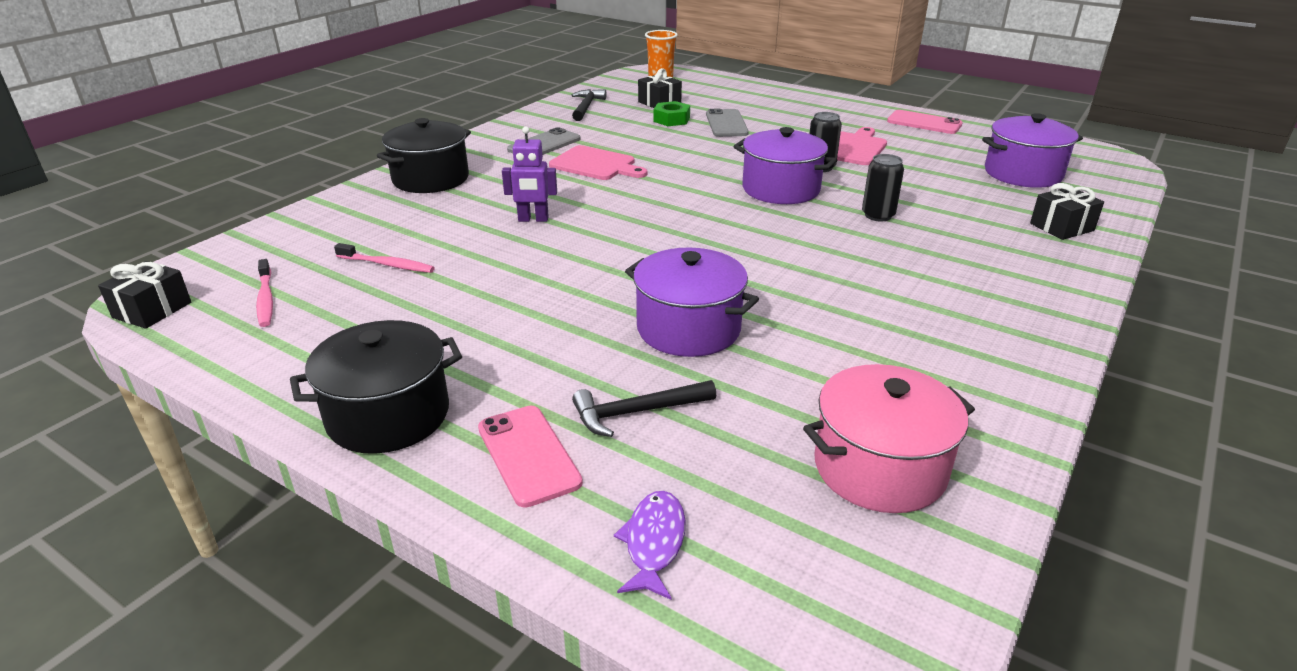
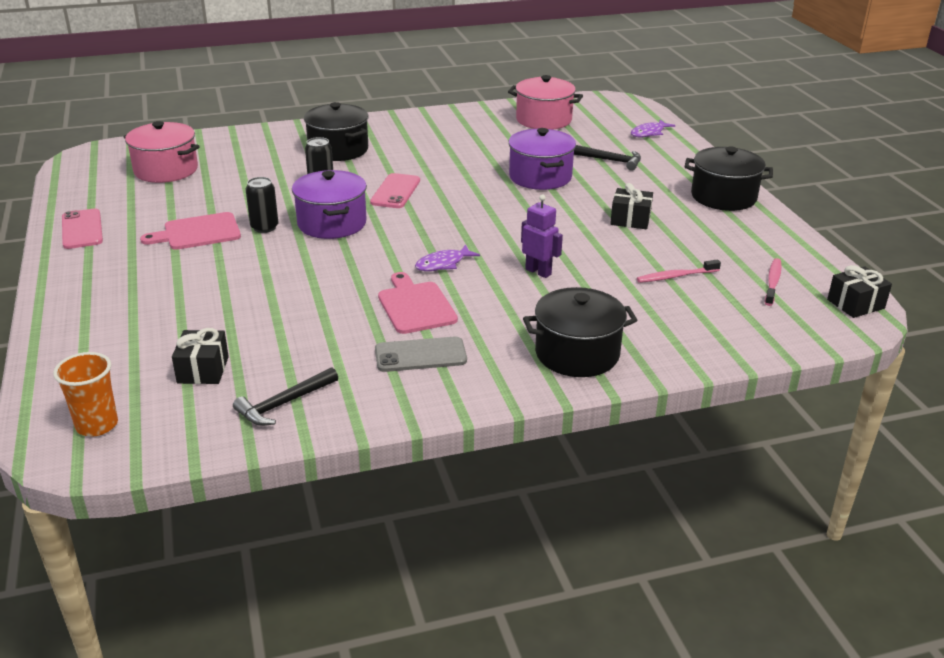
camera: 140 degrees left, 0 degrees up
(387, 265) = (676, 276): pink toothbrush -> pink toothbrush turned 75 degrees counterclockwise
(528, 455) = (671, 165): pink phone -> pink phone (395, 191)
(626, 195) = (443, 264): none -> purple fish
(671, 119) = (248, 334): green nut -> none
(726, 124) = (217, 304): grey phone -> none
(971, 259) = (338, 149): none -> black pot
(1023, 174) = (166, 170): purple pot -> pink pot
(1062, 227) = (250, 142): black gift -> black gift (630, 220)

